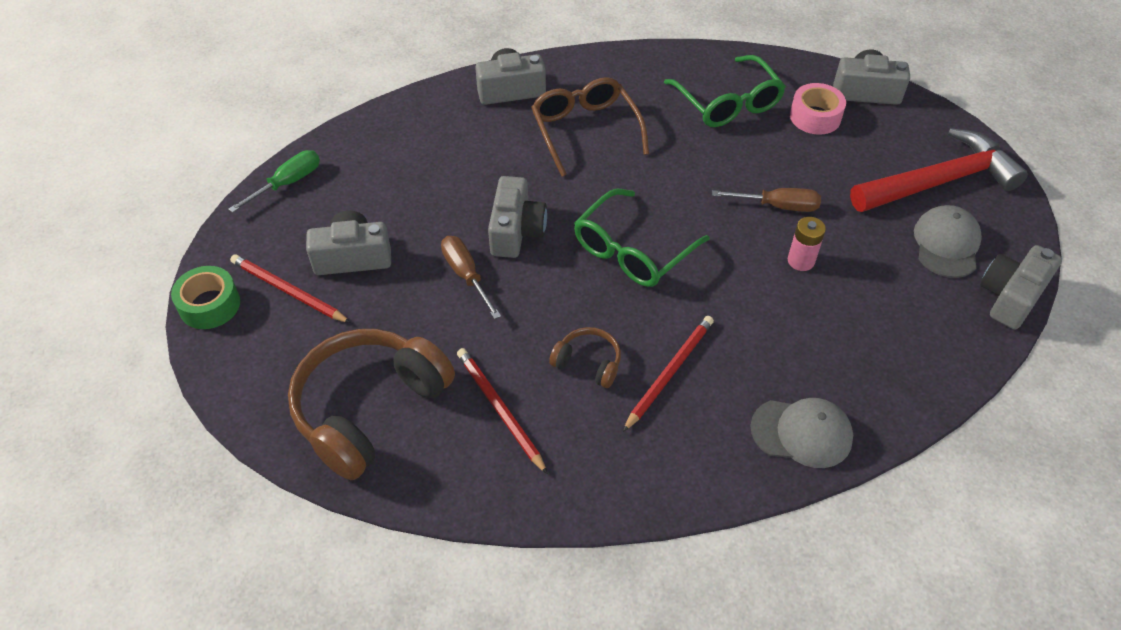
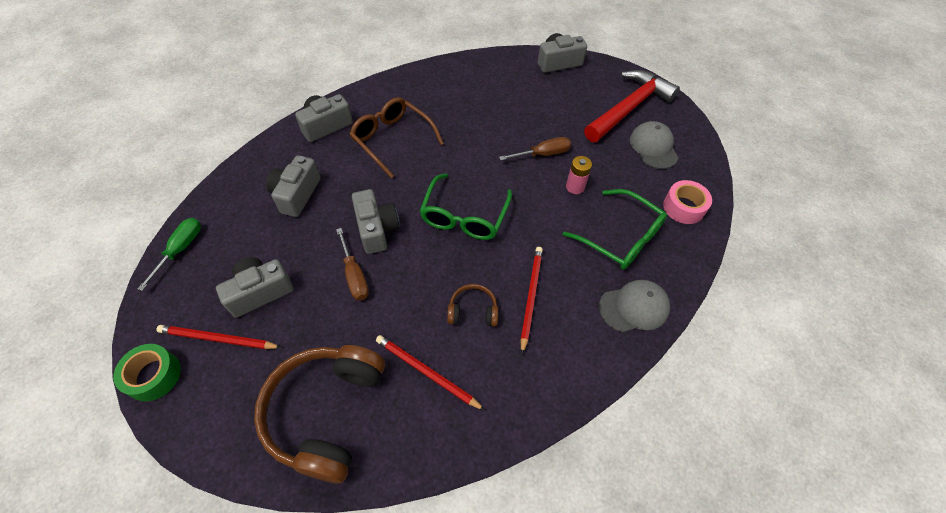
camera: 25 degrees left, 5 degrees up
(466, 275) = (354, 275): brown screwdriver -> brown screwdriver turned 150 degrees counterclockwise
(728, 103) = (478, 93): green glasses -> green glasses (620, 237)
(815, 117) = (536, 87): pink tape -> pink tape (683, 207)
(1010, 297) = (705, 169): grey camera -> grey camera (296, 194)

